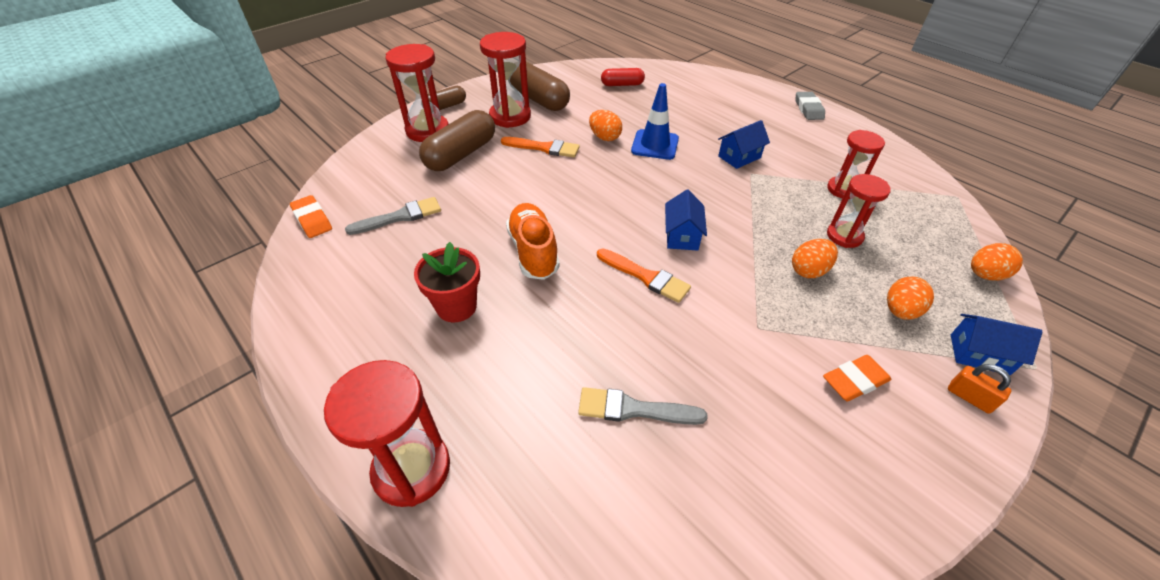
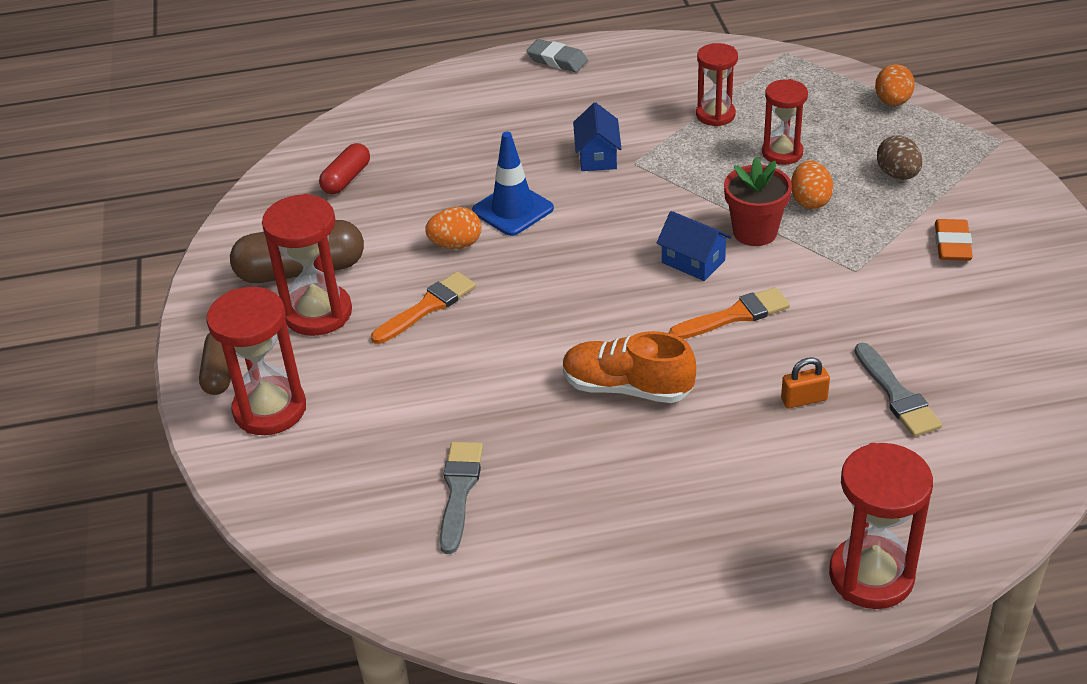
camera: 55 degrees left, 5 degrees down
(312, 220) = (388, 585): orange eraser -> none
(456, 307) = (671, 481): red flower pot -> red flower pot (755, 232)
(461, 154) = (367, 391): brown capsule -> none
(634, 409) = (897, 395): grey brush -> grey brush turned 60 degrees counterclockwise
(900, 311) = (897, 175): orange egg -> brown egg
(969, 397) = (1006, 192): orange padlock -> orange padlock (804, 399)
(979, 354) = (970, 160): blue house -> none

